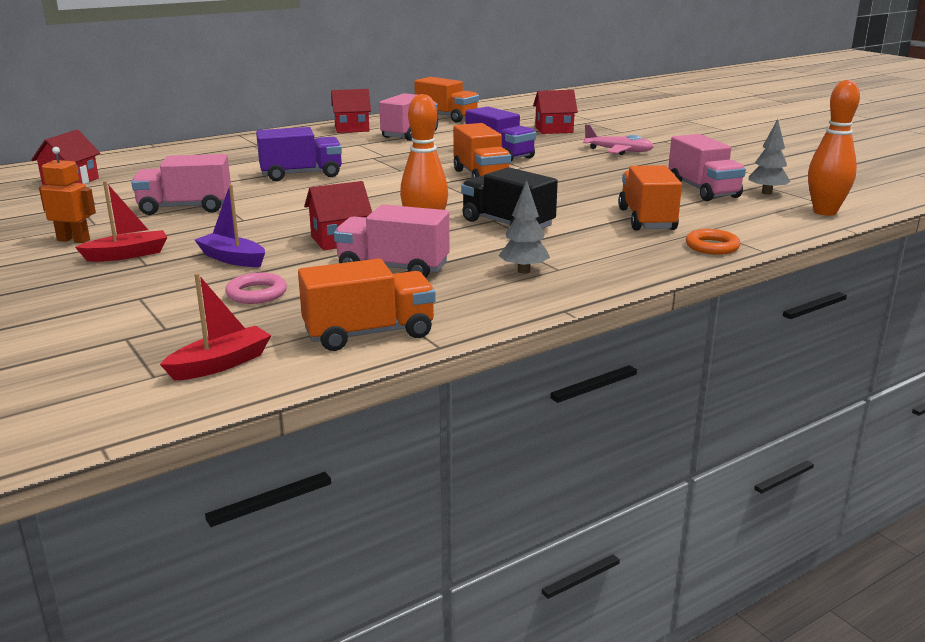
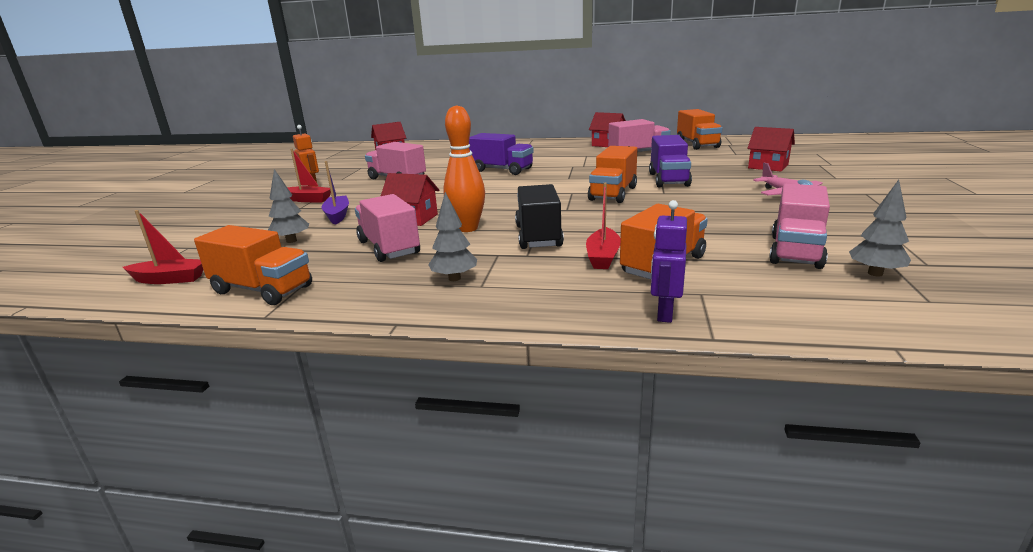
camera: 45 degrees right, 0 degrees up
(256, 293) = (291, 241): pink ring -> grey tree
(595, 225) = (603, 257): none -> red boat
(712, 246) = (664, 313): orange ring -> purple robot
(825, 212) = (912, 318): orange bowling pin -> none

